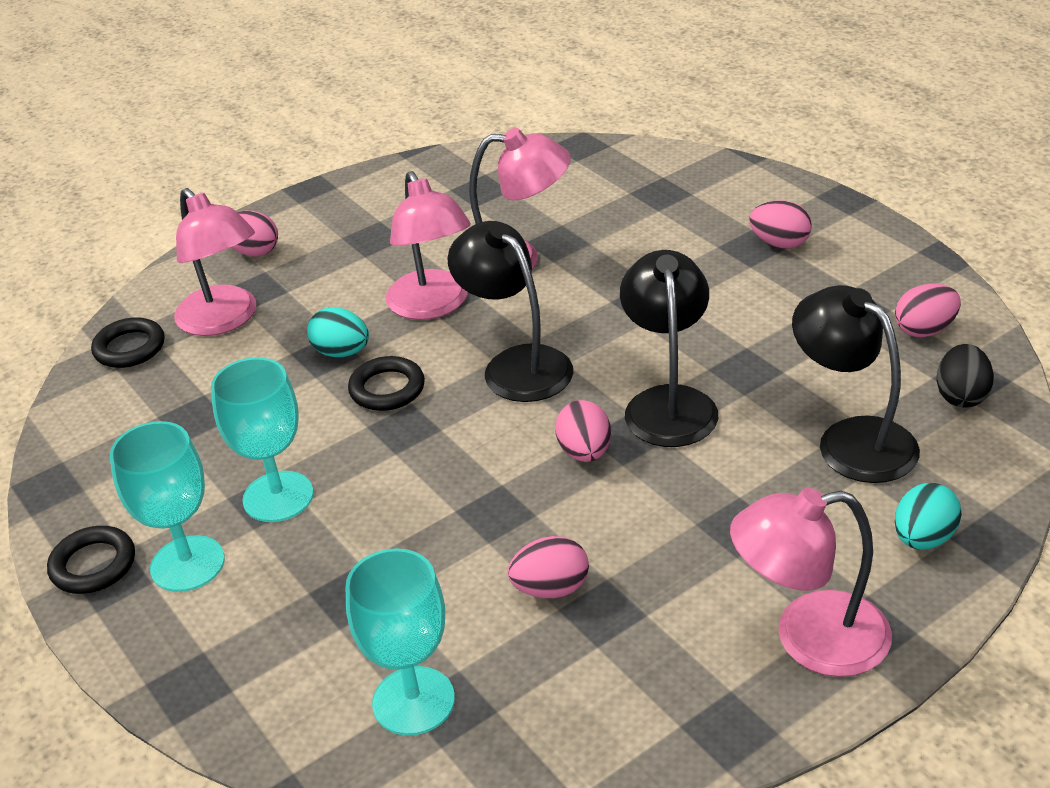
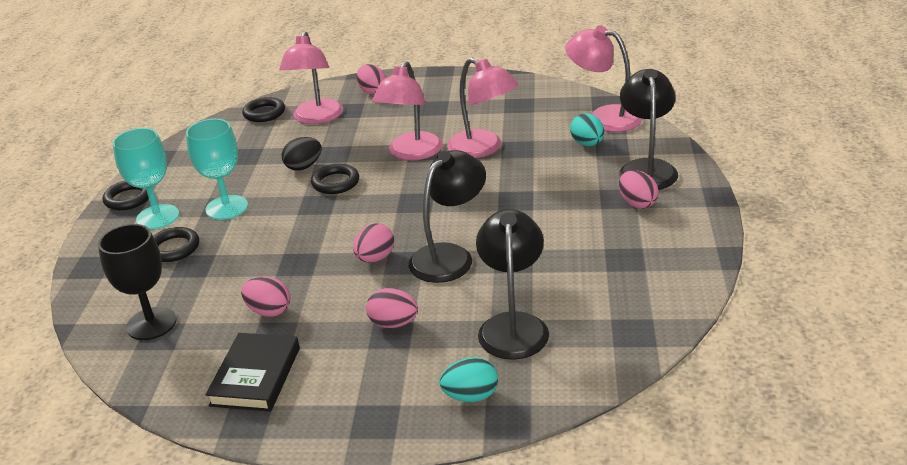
camera: 40 degrees right, 5 degrees down
(284, 590) = (174, 248): none -> black ring
(341, 352) = (341, 156): turquoise egg -> turquoise egg (587, 144)
(413, 701) = (151, 324): turquoise goblet -> black goblet
(516, 364) = (407, 200): black lamp -> black lamp (647, 168)
(659, 673) = (255, 376): none -> black book
(809, 638) = (341, 406): pink lamp -> pink lamp (604, 117)
(924, 330) = (648, 291): pink egg -> pink egg (393, 323)
(961, 396) = (611, 337): black egg -> black egg (304, 167)

